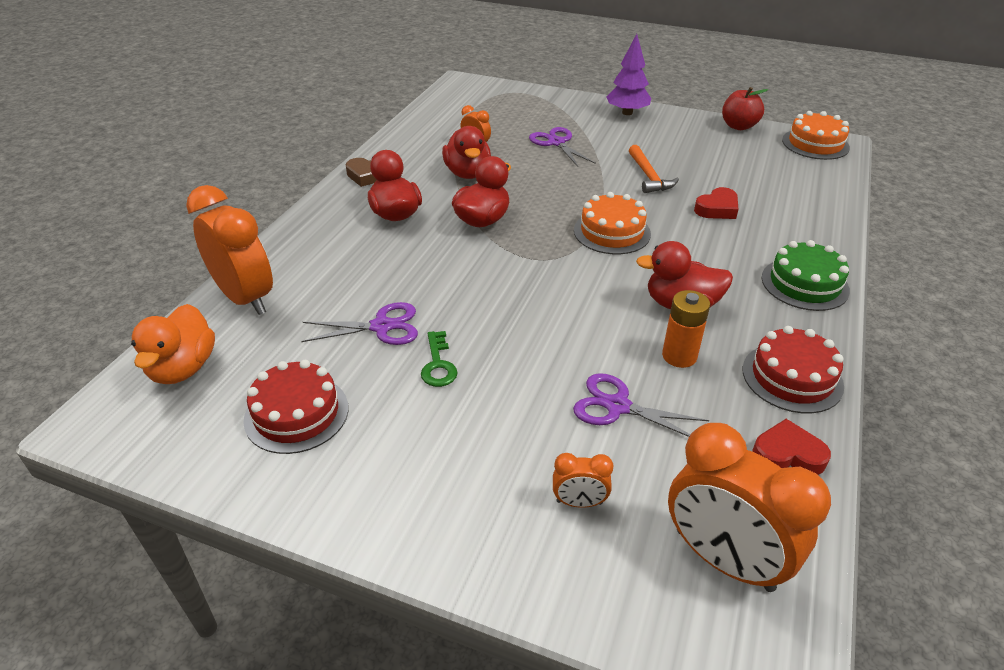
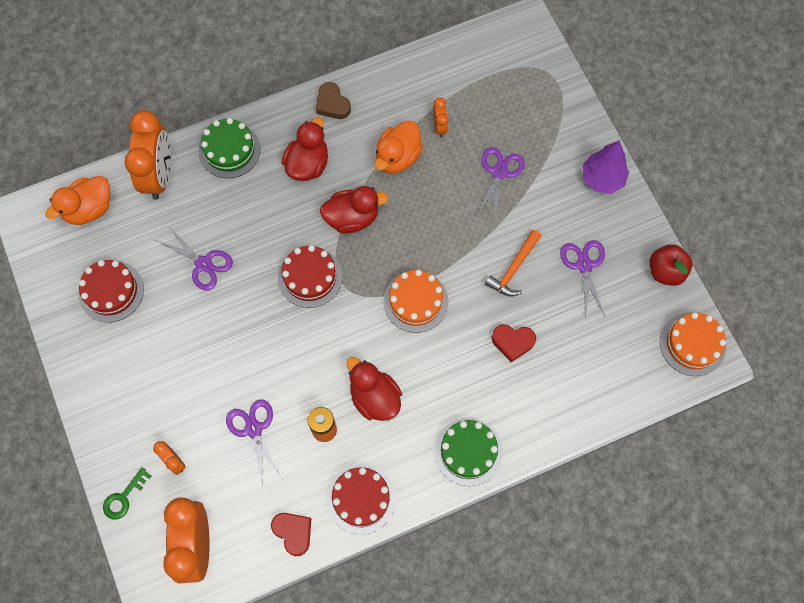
camera: 45 degrees right, 30 degrees up
(304, 244) = (229, 150): none -> green cake
(438, 364) = (202, 319): green key -> green key (124, 497)
(467, 173) = (397, 157): red duck -> orange duck
(501, 272) = (310, 277): none -> red cake
(689, 150) = (584, 265): none -> purple scissors

